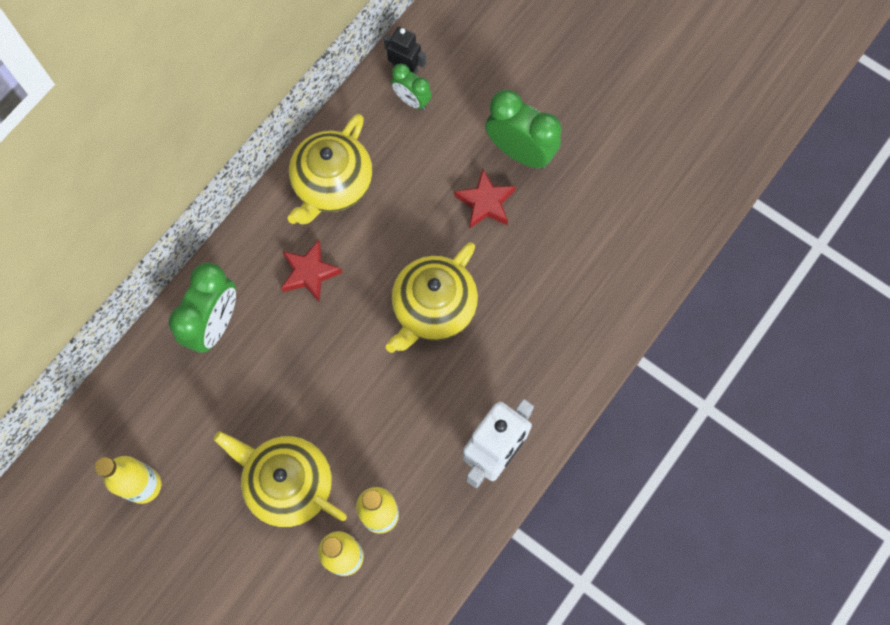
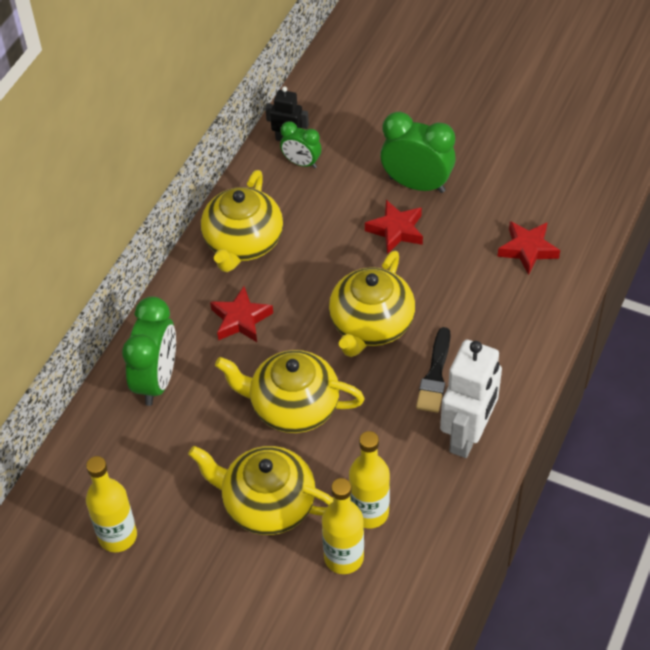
camera: 10 degrees left, 20 degrees down
(336, 382) = (292, 406): none -> yellow teapot
(480, 378) = (435, 375): none -> black brush
(609, 255) = (528, 249): none -> red star

